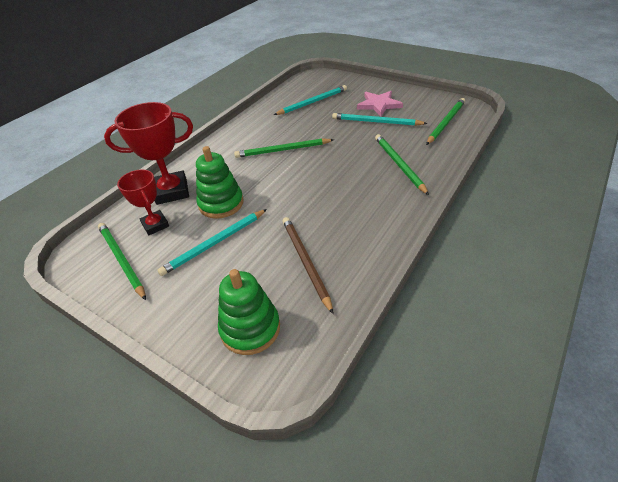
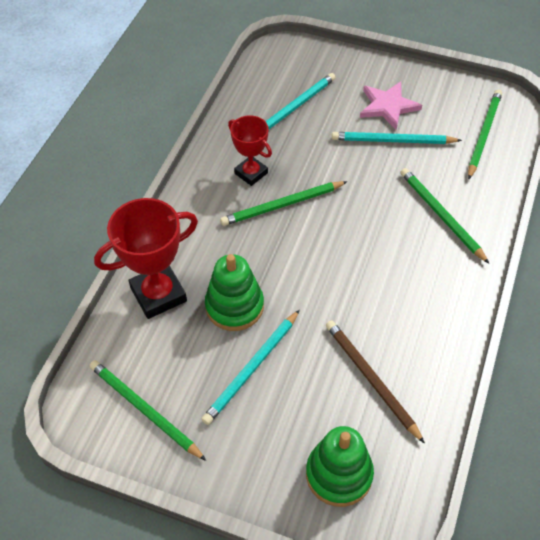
camera: 15 degrees left, 10 degrees up
(155, 225) = (162, 351): red trophy -> red trophy (251, 173)

